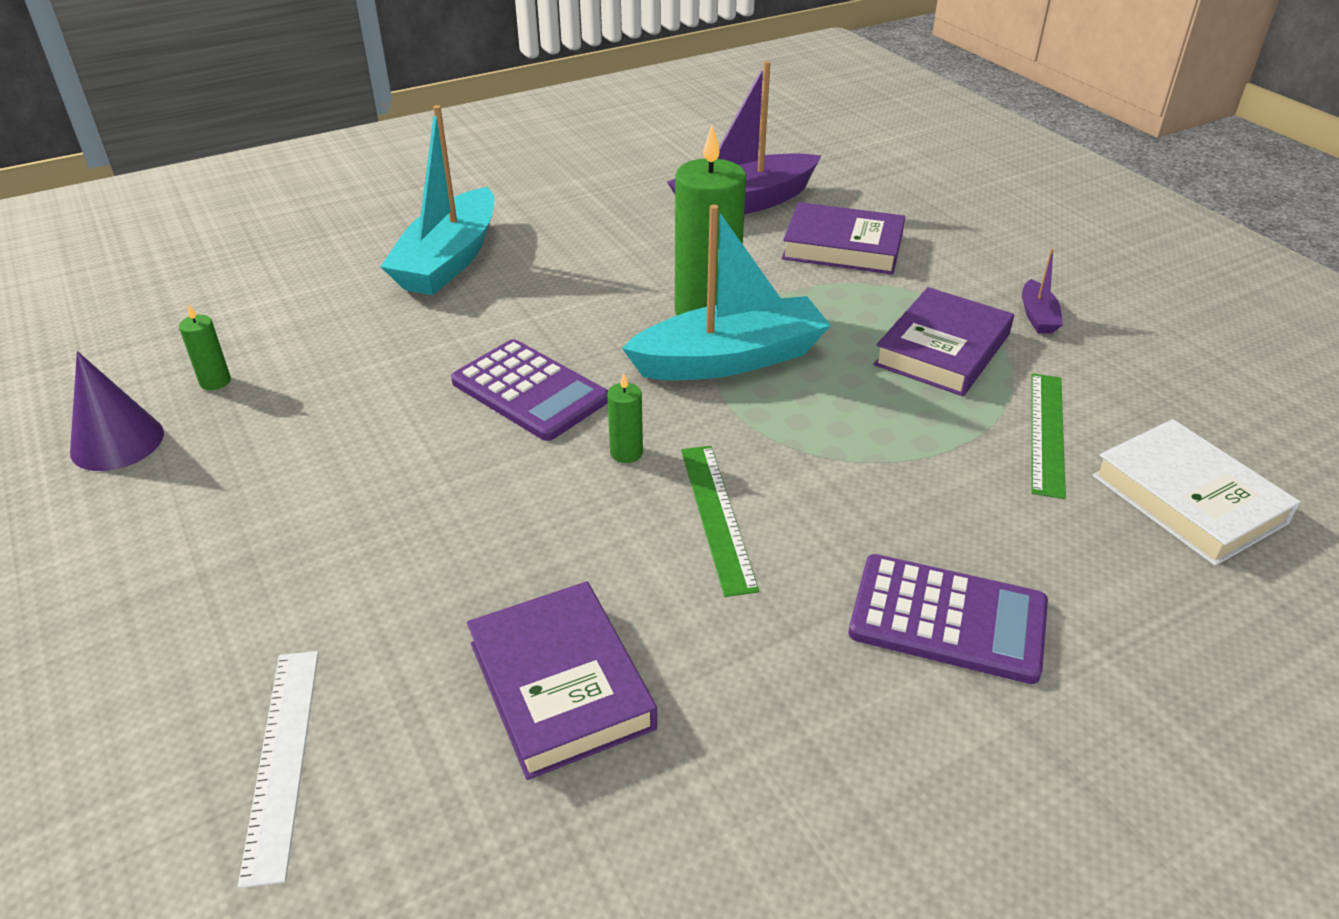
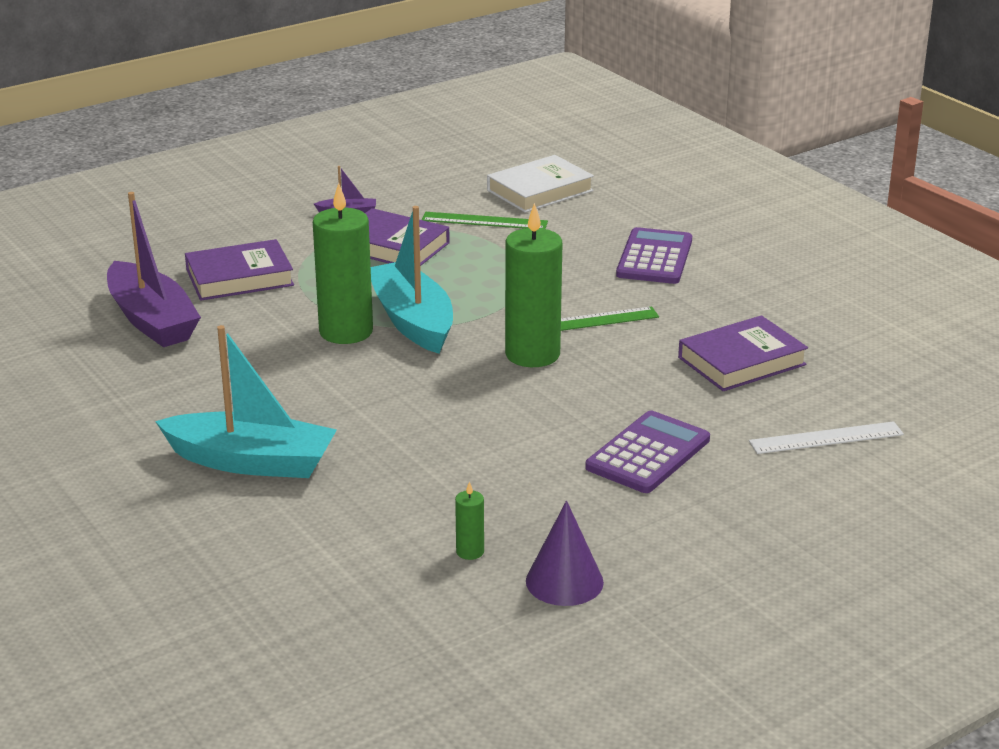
camera: 95 degrees left, 10 degrees down
(530, 391) = (464, 398): purple calculator -> purple calculator (648, 454)
(626, 453) = (532, 354): green candle -> green candle, size x2.33
(843, 247) = (239, 277): purple book -> purple book turned 60 degrees clockwise

